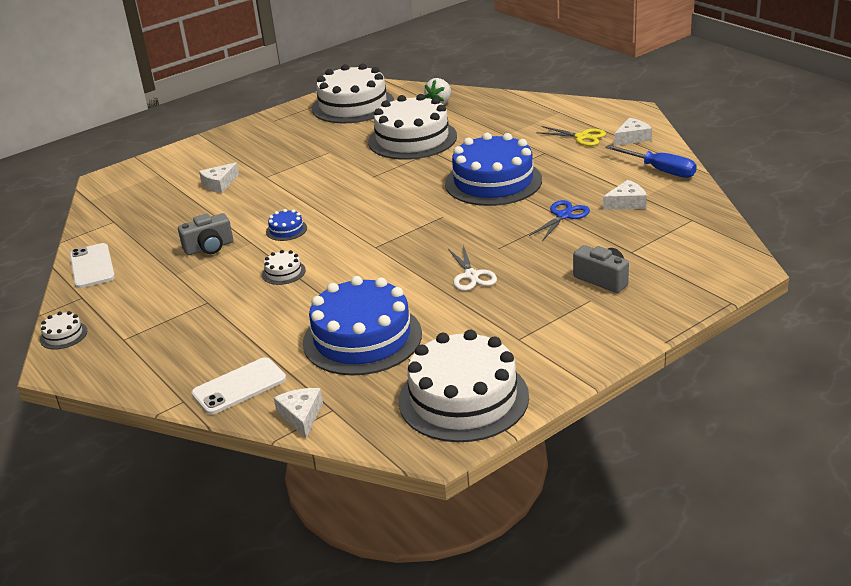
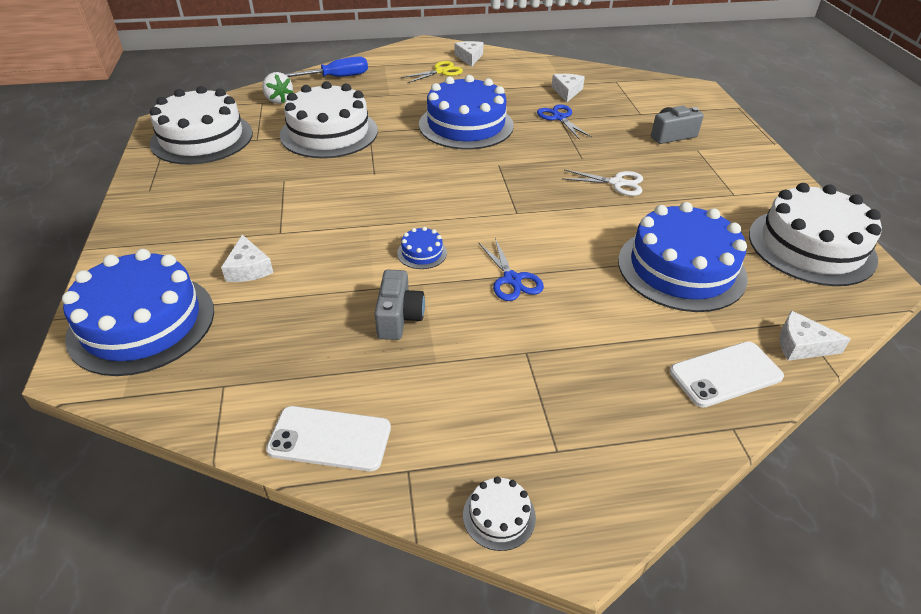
camera: 65 degrees left, 10 degrees up
(147, 178) = (142, 323): none -> blue cake
(239, 386) = (725, 374): white phone -> white phone turned 75 degrees clockwise
(283, 272) = (512, 280): white cake -> blue scissors
(660, 170) = (532, 66): blue screwdriver -> blue screwdriver (336, 77)

